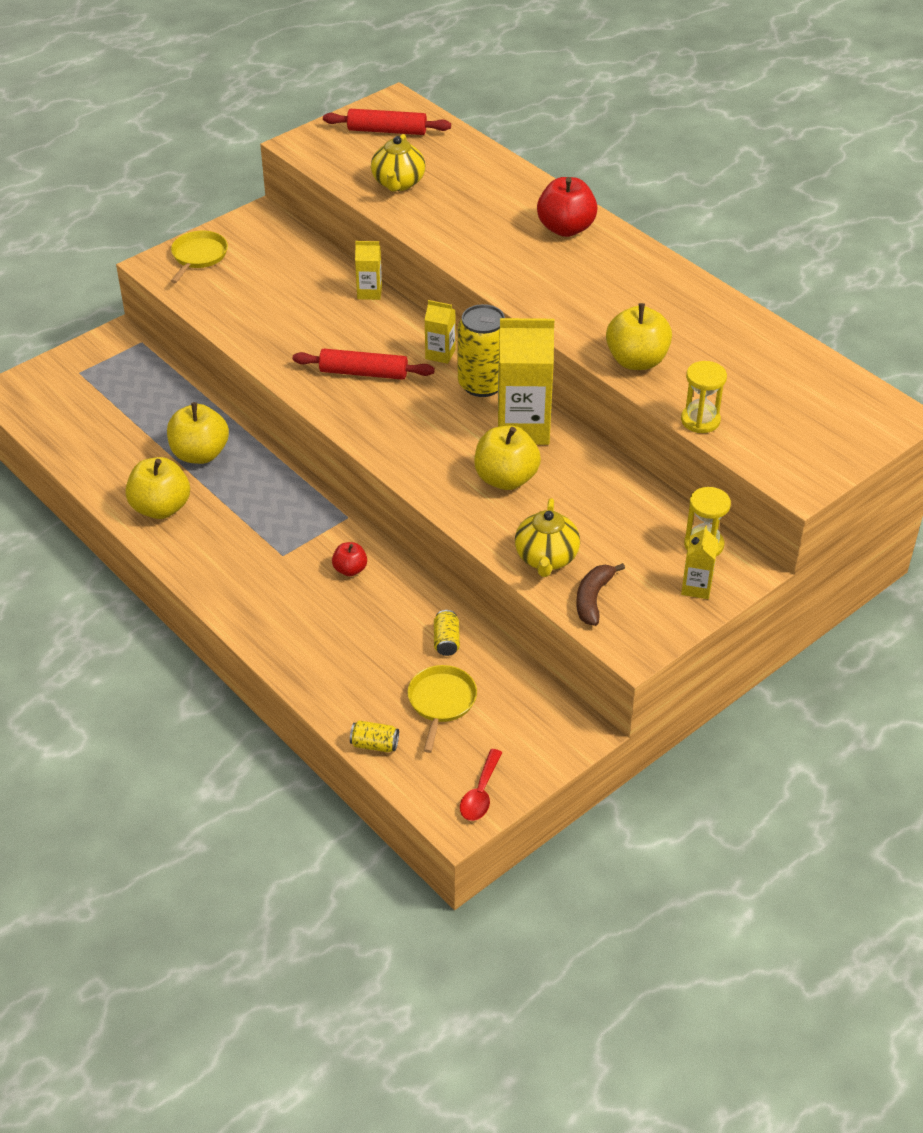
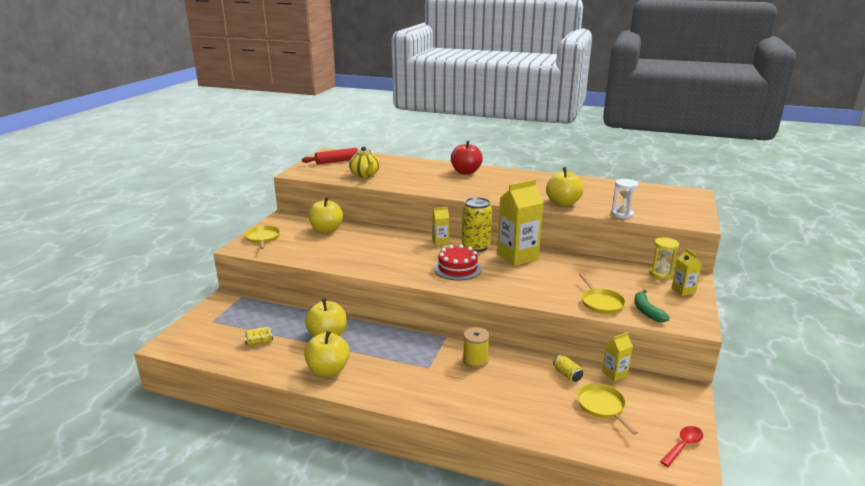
camera: 30 degrees left, 20 degrees down
(350, 569) = (475, 360): red apple -> yellow spool
(363, 373) = (409, 258): red rolling pin -> none
(369, 292) = (375, 229): yellow carton -> yellow carton (614, 374)
(374, 744) = (595, 446): yellow can -> yellow can (259, 342)
(413, 417) = (457, 268): none -> red cake
(480, 793) = (683, 446): red spoon -> red spoon turned 120 degrees counterclockwise
(506, 479) = (536, 278): yellow apple -> yellow apple (326, 230)
(546, 558) = (601, 303): yellow teapot -> yellow pan
(593, 599) = (647, 311): brown banana -> green banana
(700, 420) = (622, 214): yellow hourglass -> white hourglass

